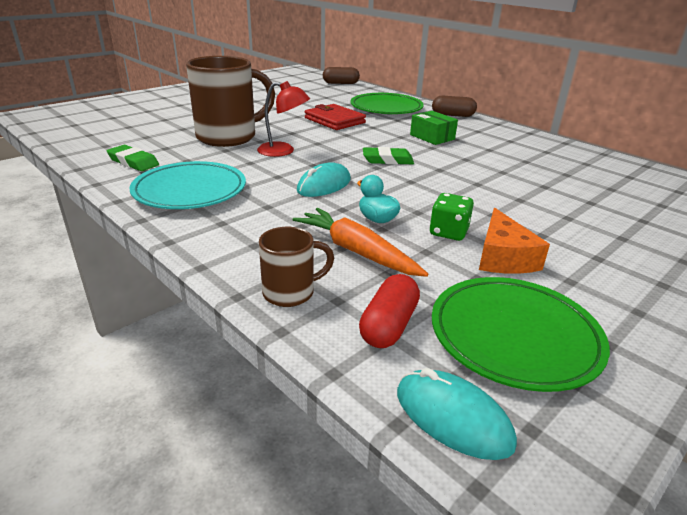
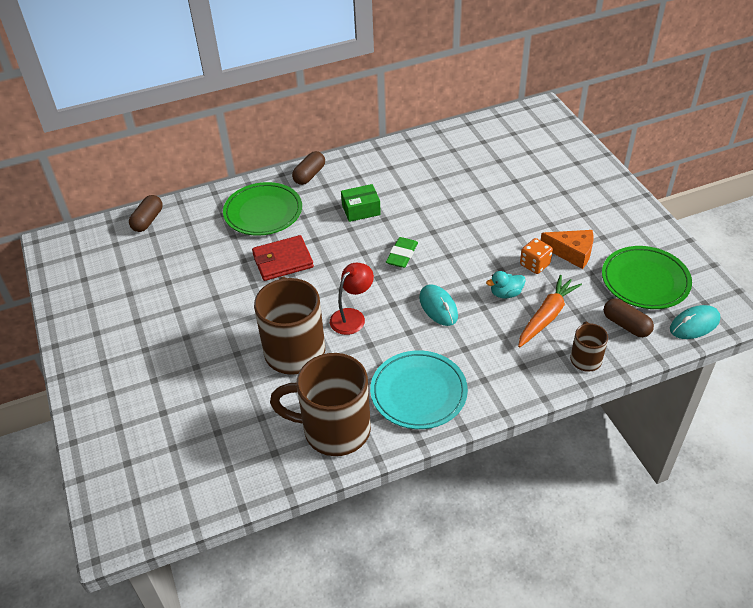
camera: 65 degrees left, 15 degrees up
(133, 162) = (334, 430): green eraser -> brown mug
(357, 251) = (546, 316): orange carrot -> orange carrot turned 150 degrees clockwise
(389, 325) = (626, 325): red capsule -> brown capsule
(448, 232) = (534, 264): green dice -> orange dice

